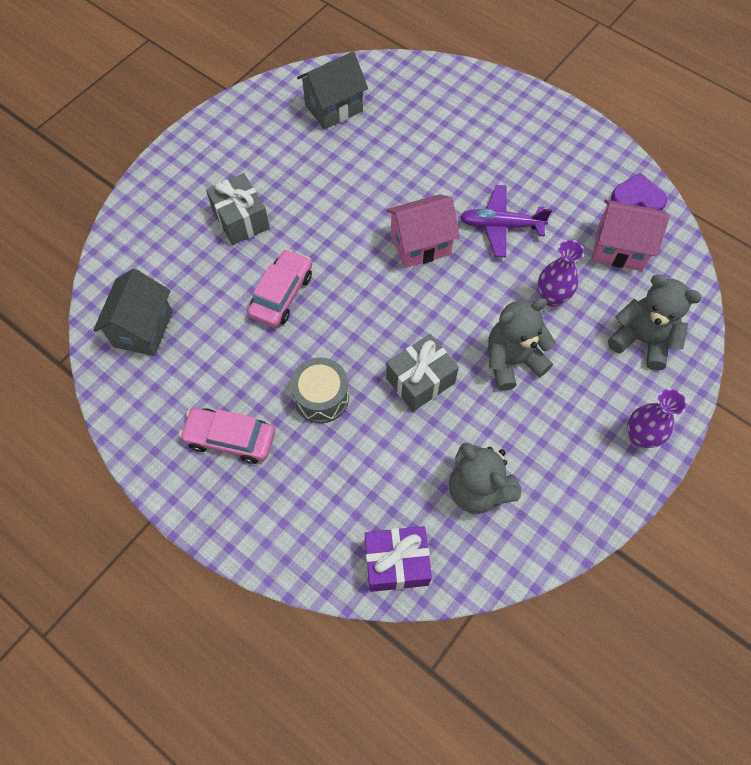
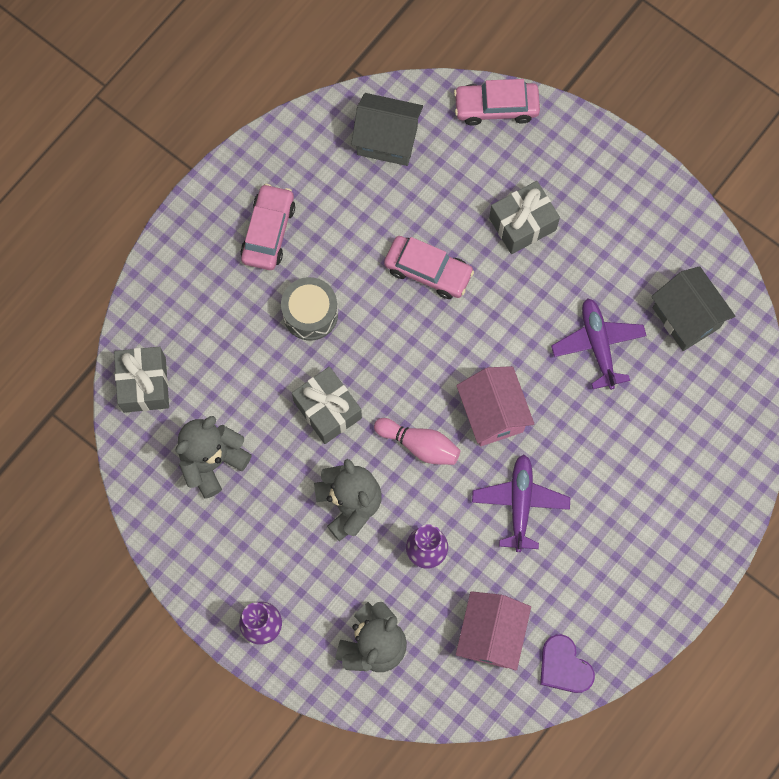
camera: 90 degrees right, 10 degrees up
(122, 238) = (496, 107): none -> pink car
(357, 167) = (597, 345): none -> purple plane
(396, 563) = (144, 384): purple gift -> grey gift
(452, 302) = (419, 445): none -> pink bowling pin
(638, 197) = (564, 666): purple heart -> purple heart turned 135 degrees clockwise

